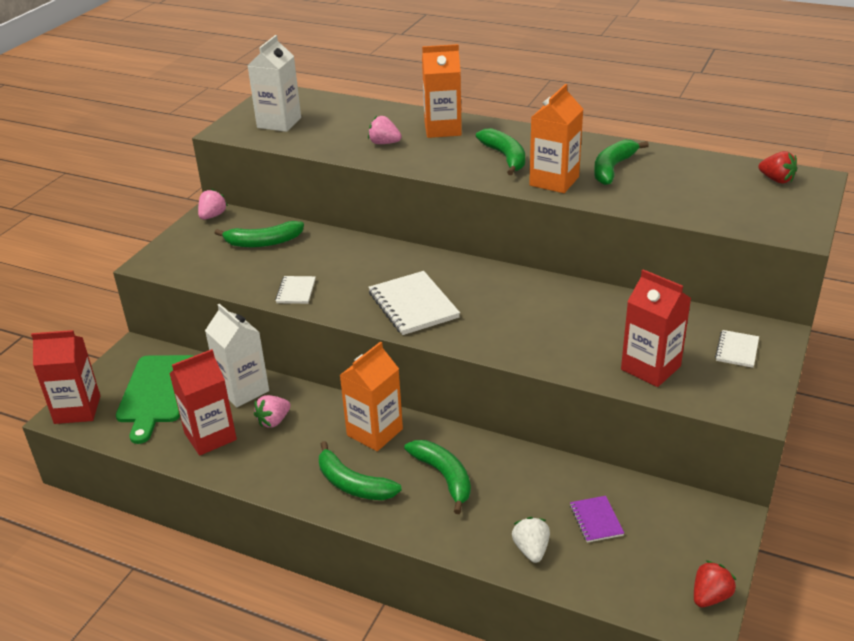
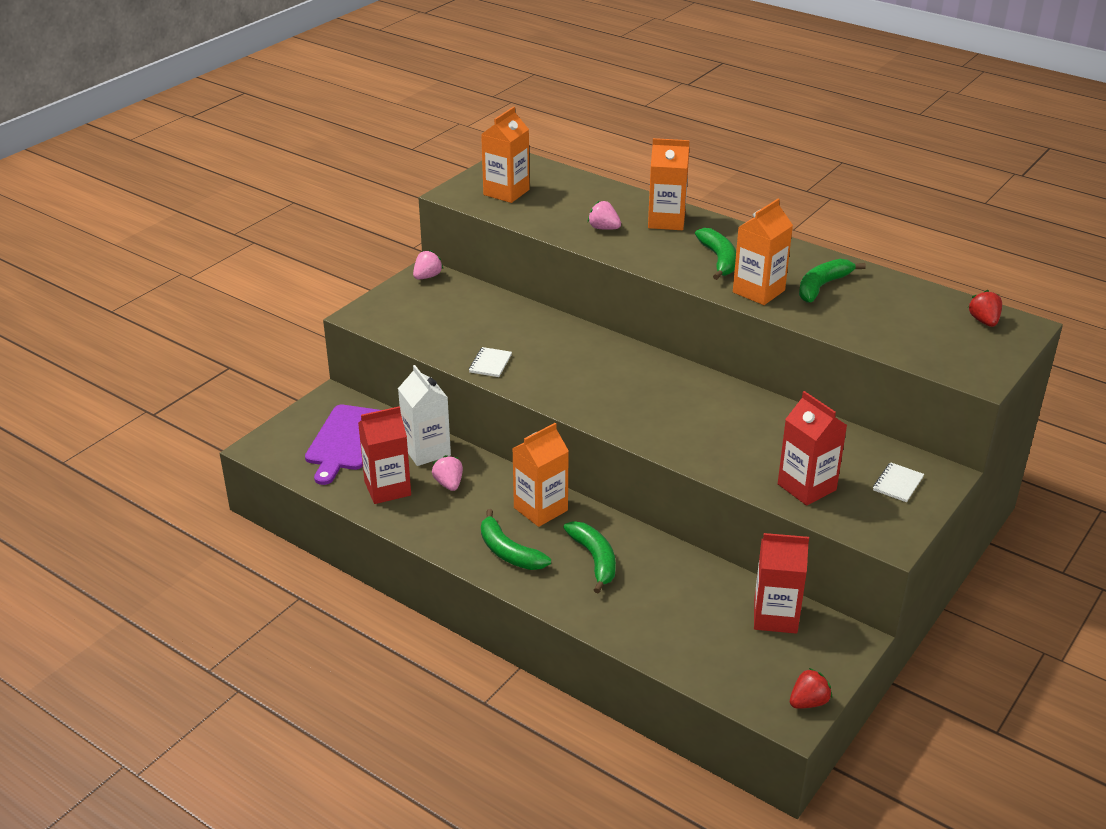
camera: 10 degrees right, 0 degrees up
(77, 409) = (271, 445): red carton -> red carton (775, 616)
(157, 392) = (346, 440): green cutting board -> purple cutting board
(263, 242) = (470, 310): green banana -> none
(274, 421) = (449, 484): pink strawberry -> pink strawberry turned 105 degrees clockwise
(279, 123) = (506, 192): white carton -> orange carton
(413, 305) = (598, 393): white notebook -> none
(531, 549) = (656, 635): white strawberry -> none
(596, 520) = (725, 620): purple notebook -> none
(776, 180) = (984, 321): red strawberry -> red strawberry turned 150 degrees counterclockwise

